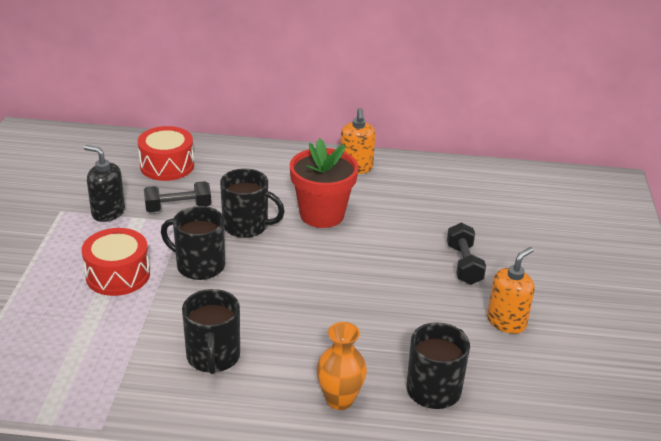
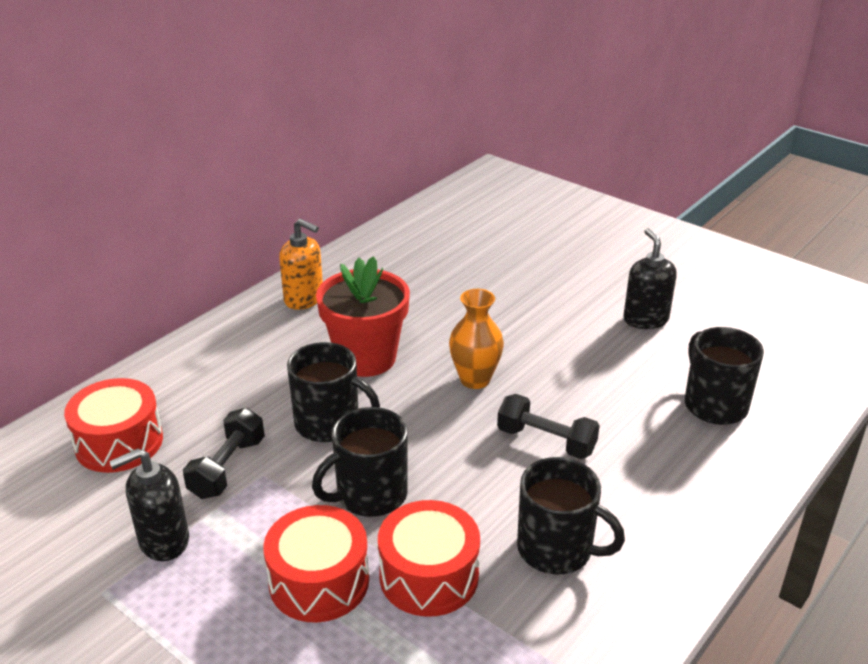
camera: 55 degrees left, 0 degrees up
(151, 313) = (429, 576): none -> red drum
(246, 226) = (329, 423): black mug -> black mug turned 60 degrees clockwise
(339, 399) = (692, 476): orange vase -> orange vase (475, 379)
(464, 264) = (540, 305): black dumbbell -> black dumbbell (546, 441)
(506, 322) = (645, 319): orange soap dispenser -> black soap dispenser

